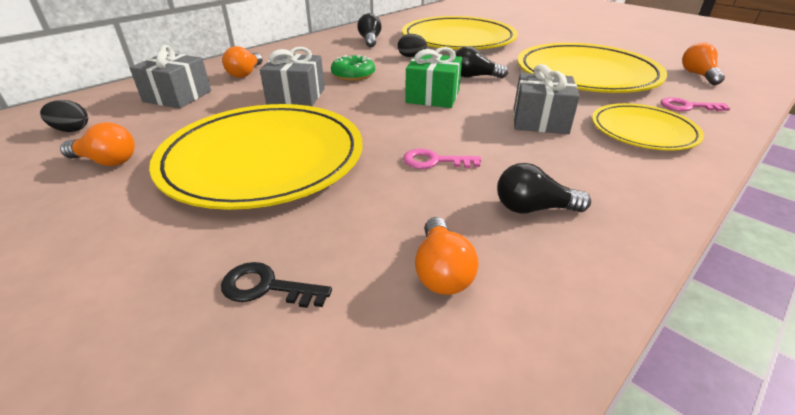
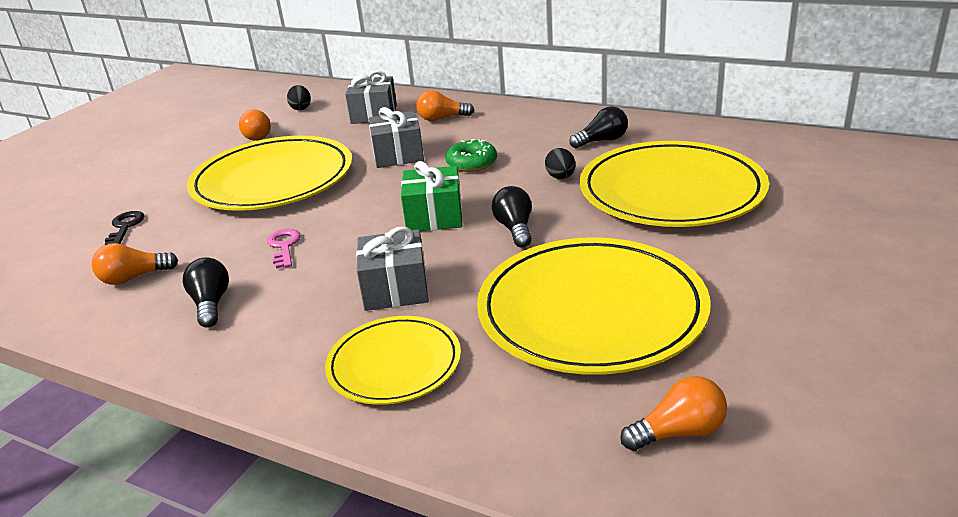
camera: 75 degrees right, 5 degrees down
(687, 107) = (501, 407): pink key -> none

